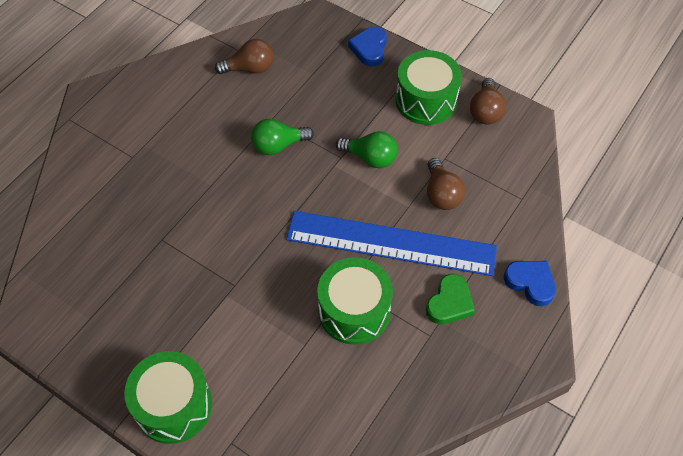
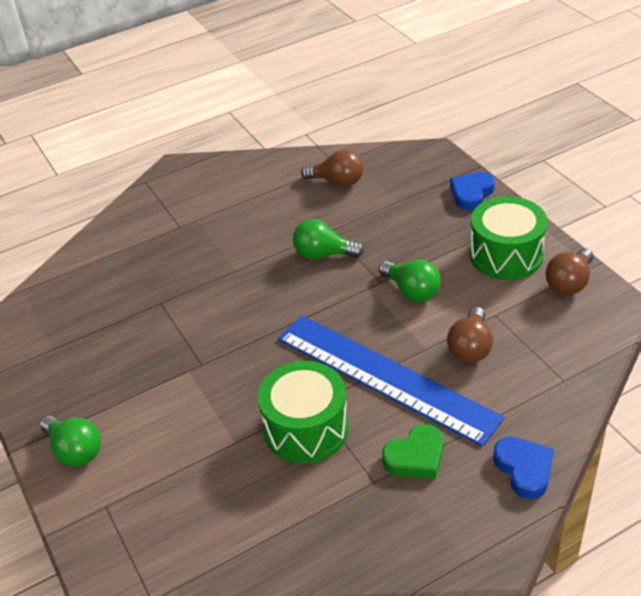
camera: 30 degrees right, 15 degrees down
(173, 405) = (75, 451): green drum -> green light bulb

